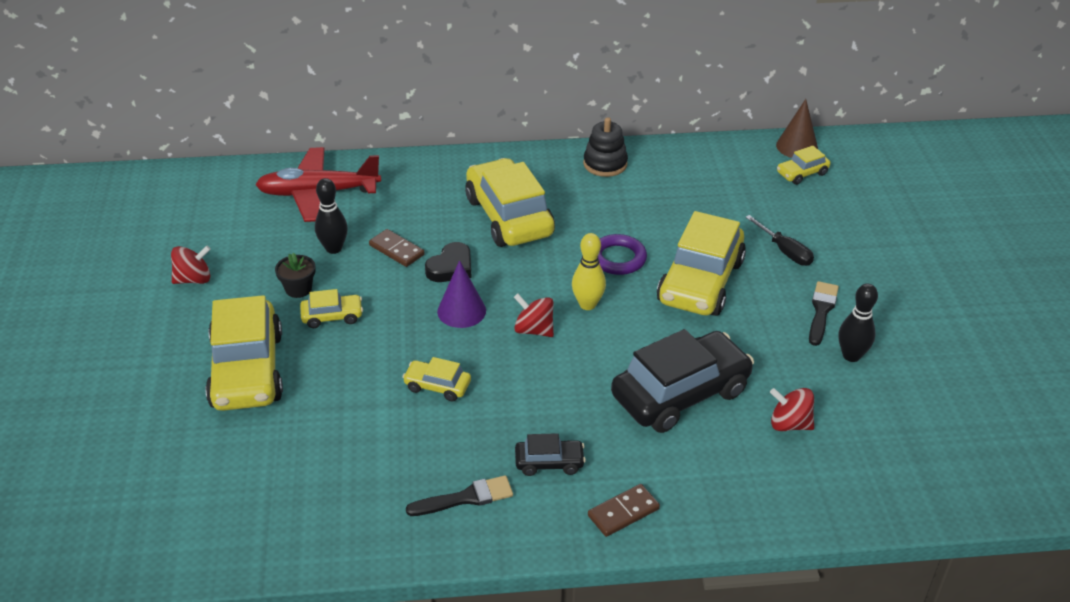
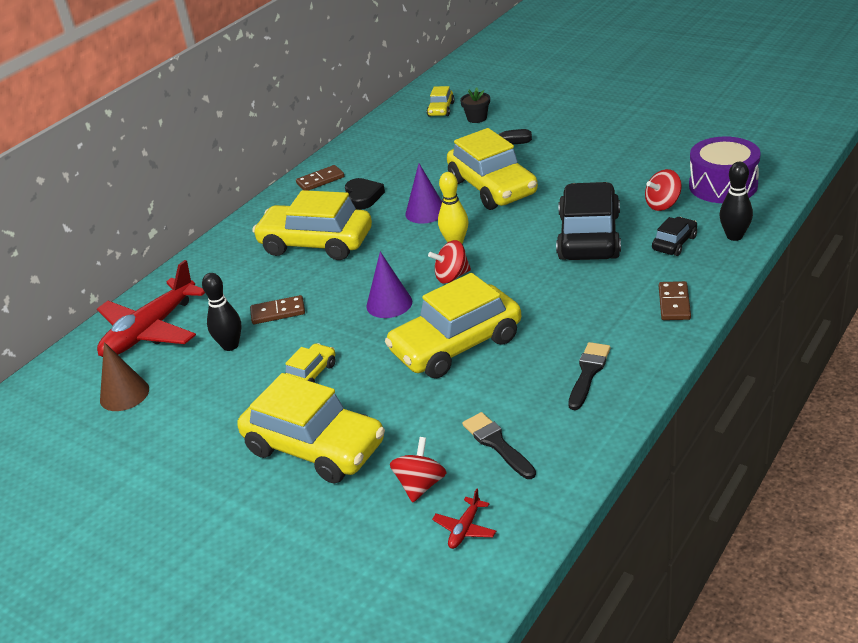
camera: 45 degrees left, 5 degrees down
(193, 279) = (157, 443): red spinning top -> red spinning top (420, 485)
(211, 515) = (465, 529): none -> red plane
(298, 289) = (253, 382): black flower pot -> black flower pot (477, 118)
(437, 386) = (456, 345): yellow car -> yellow car, size x2.15
(451, 267) = (334, 291): black heart -> black heart (363, 197)
(549, 463) = (594, 319): black car -> black car (674, 243)
(605, 164) = (320, 180): black stacking toy -> brown domino
(618, 258) = (425, 212): purple ring -> purple cone
(797, 146) = (413, 101): brown cone -> brown cone (124, 394)
(821, 311) = (576, 153): black brush -> black brush (497, 444)
(851, 356) = (628, 158): black bowling pin -> black bowling pin (734, 236)
(873, 457) = (723, 185): none -> purple drum

